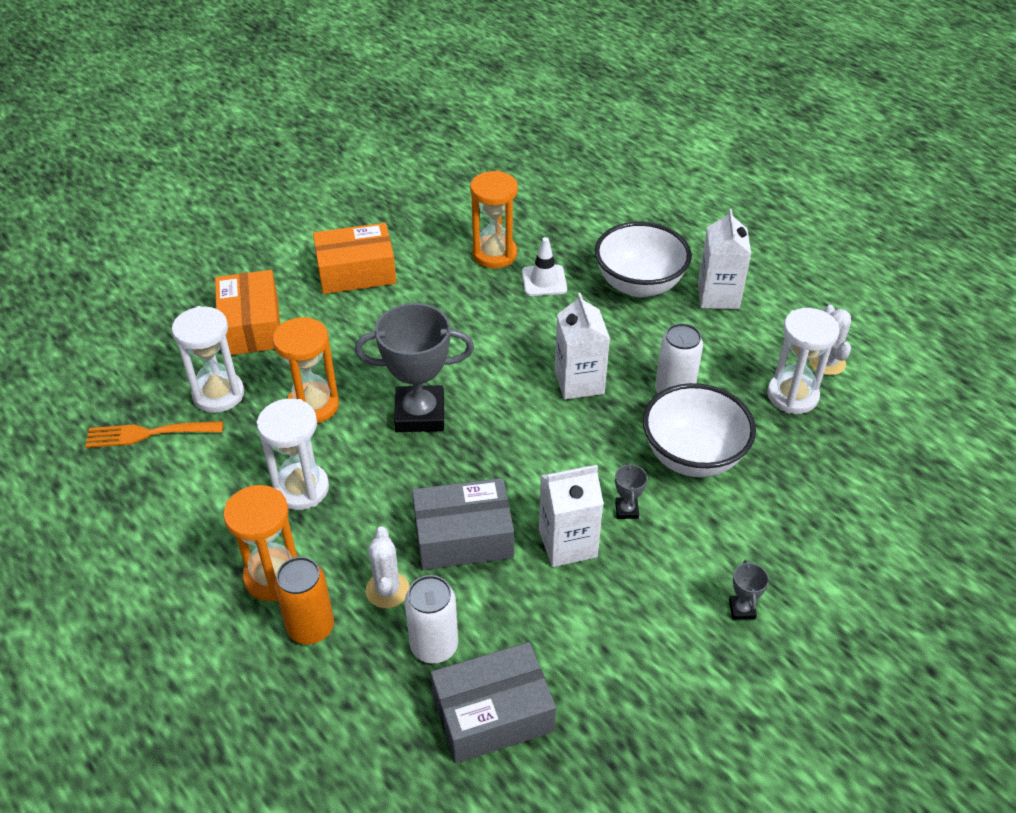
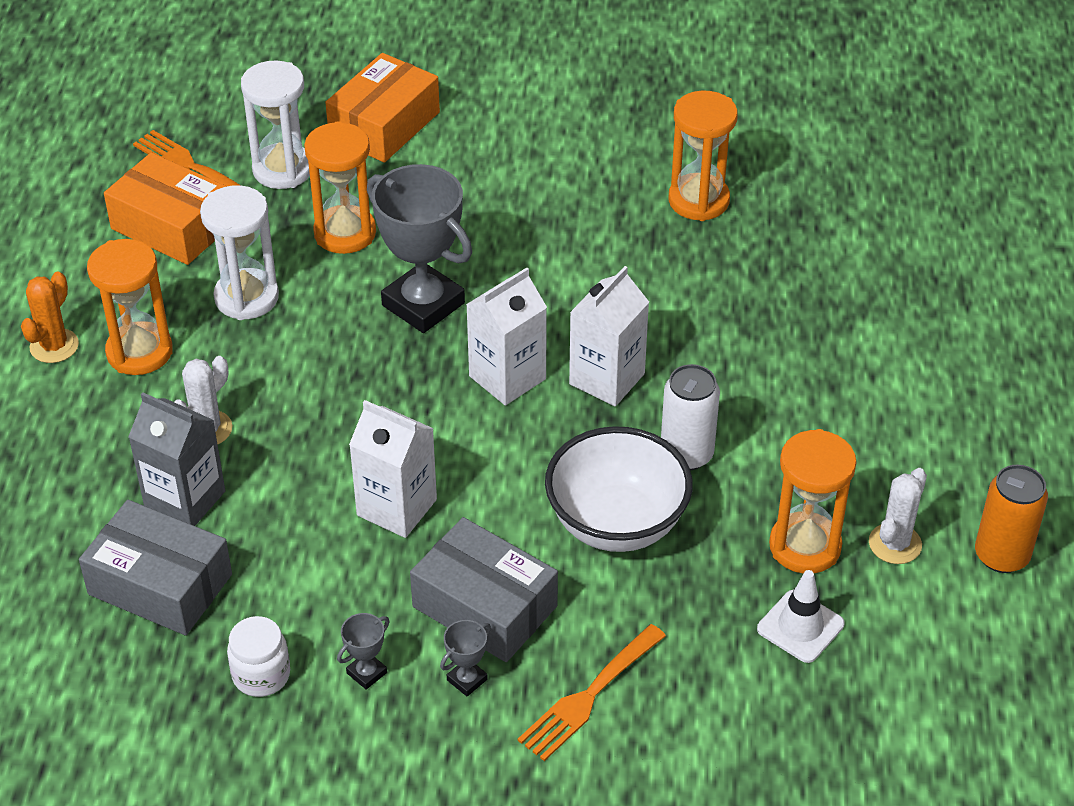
camera: 45 degrees right, 0 degrees up
(204, 619) = (54, 346): none -> orange cactus
(311, 627) = (117, 412): orange can -> orange can (1001, 555)
(356, 271) = (541, 132): orange box -> orange box (172, 226)
(434, 646) = (185, 499): white can -> grey carton
(463, 536) = (320, 434): grey box -> grey box (485, 606)
(544, 281) = (711, 259): white traffic cone -> white traffic cone (800, 626)
(626, 510) = (487, 521): grey trophy -> grey trophy (366, 673)
(631, 713) = (261, 675): none -> white jar
(639, 285) = (806, 328): white bowl -> none
(718, 296) = (877, 397): white carton -> white carton (507, 377)
(792, 396) = (805, 546): white hourglass -> orange hourglass
(810, 562) = (589, 696): none -> orange fork

